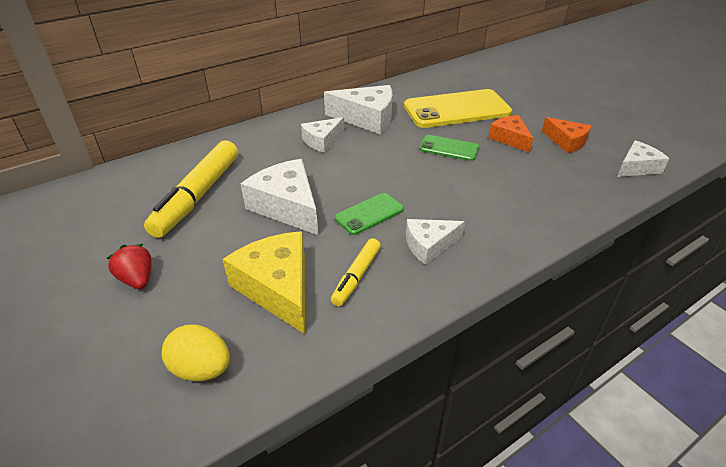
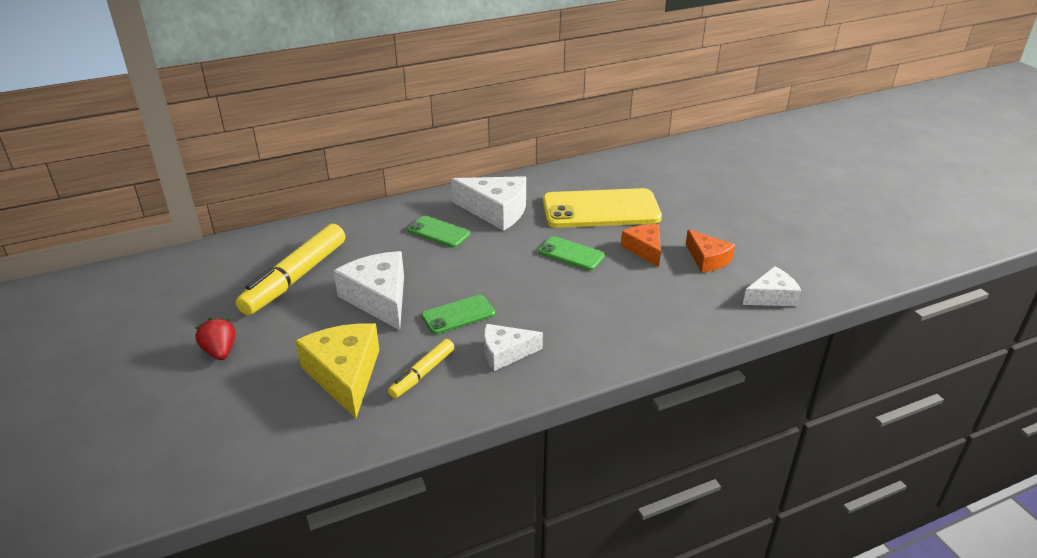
camera: 10 degrees right, 5 degrees down
(201, 369) = (257, 435): yellow egg -> none
(322, 141) = (439, 232): white cheese -> green phone

